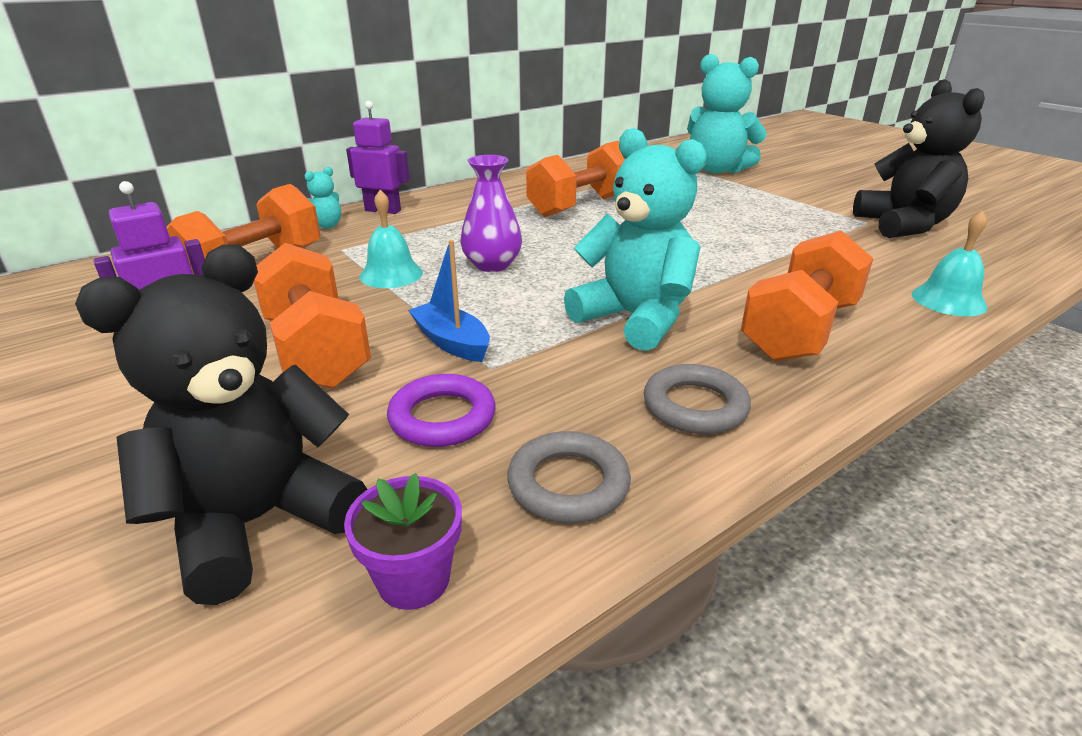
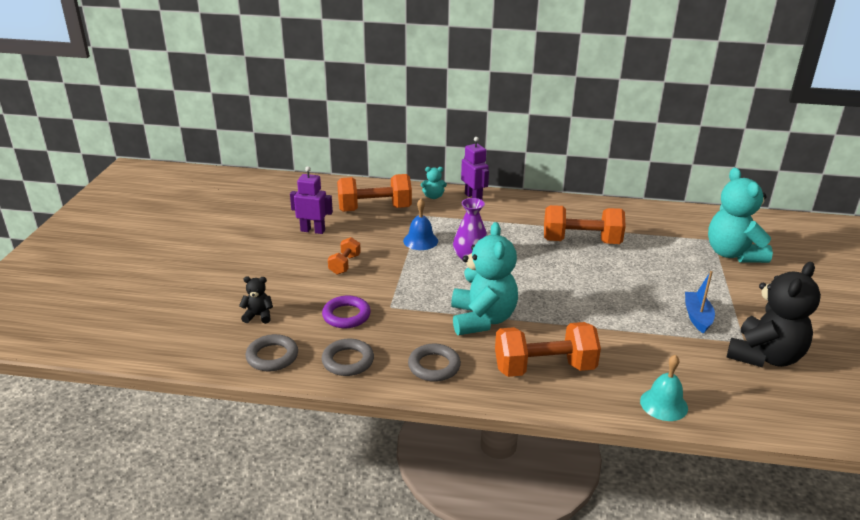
camera: 45 degrees right, 0 degrees up
(258, 521) = (258, 316): black teddy bear -> black teddy bear, size x0.44
(316, 350) = (344, 264): orange dumbbell -> orange dumbbell, size x0.52
(391, 274) = (420, 241): turquoise bell -> blue bell
(413, 579) = (272, 356): purple flower pot -> grey ring
(452, 342) = (393, 288): blue boat -> blue boat (697, 317)

